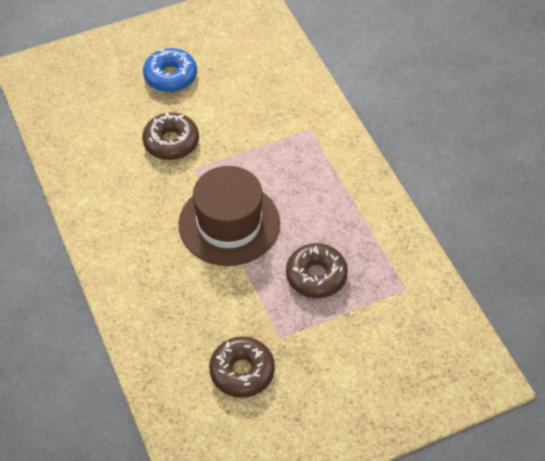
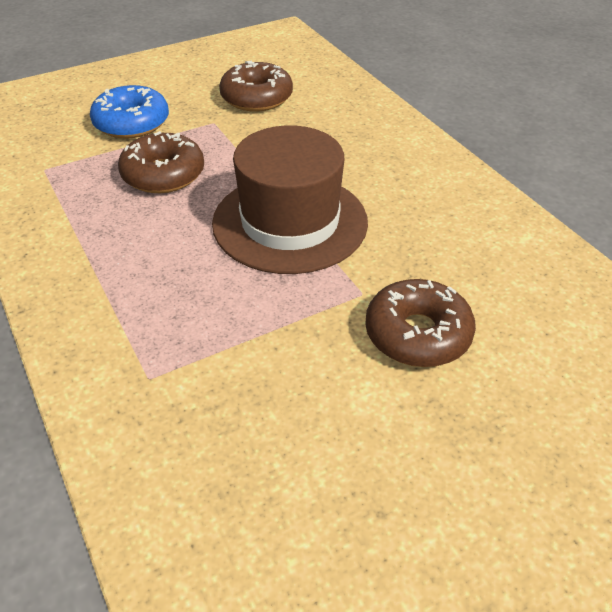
camera: 175 degrees right, 10 degrees down
(170, 76) = (470, 483): blue donut -> blue donut (131, 123)

